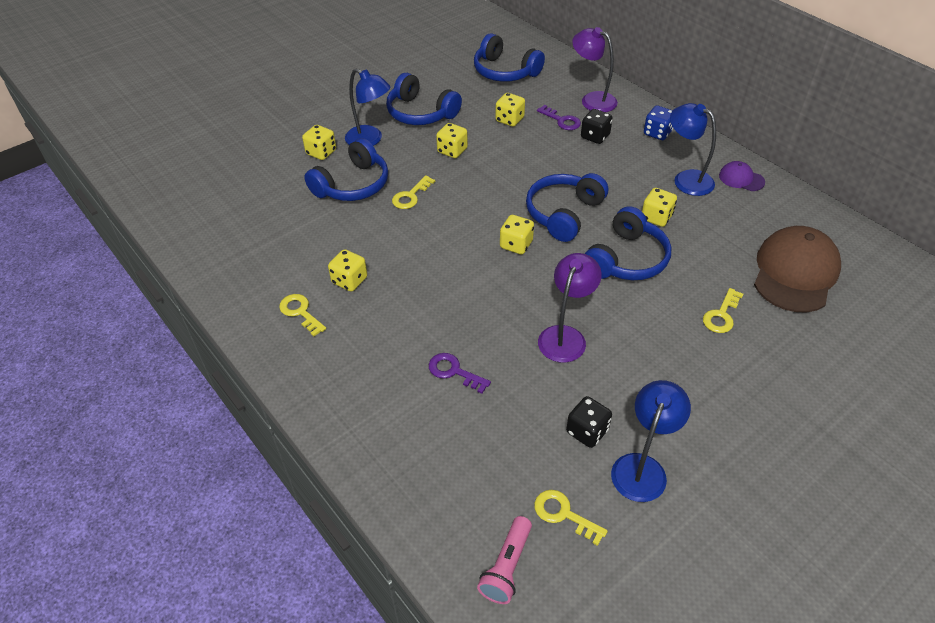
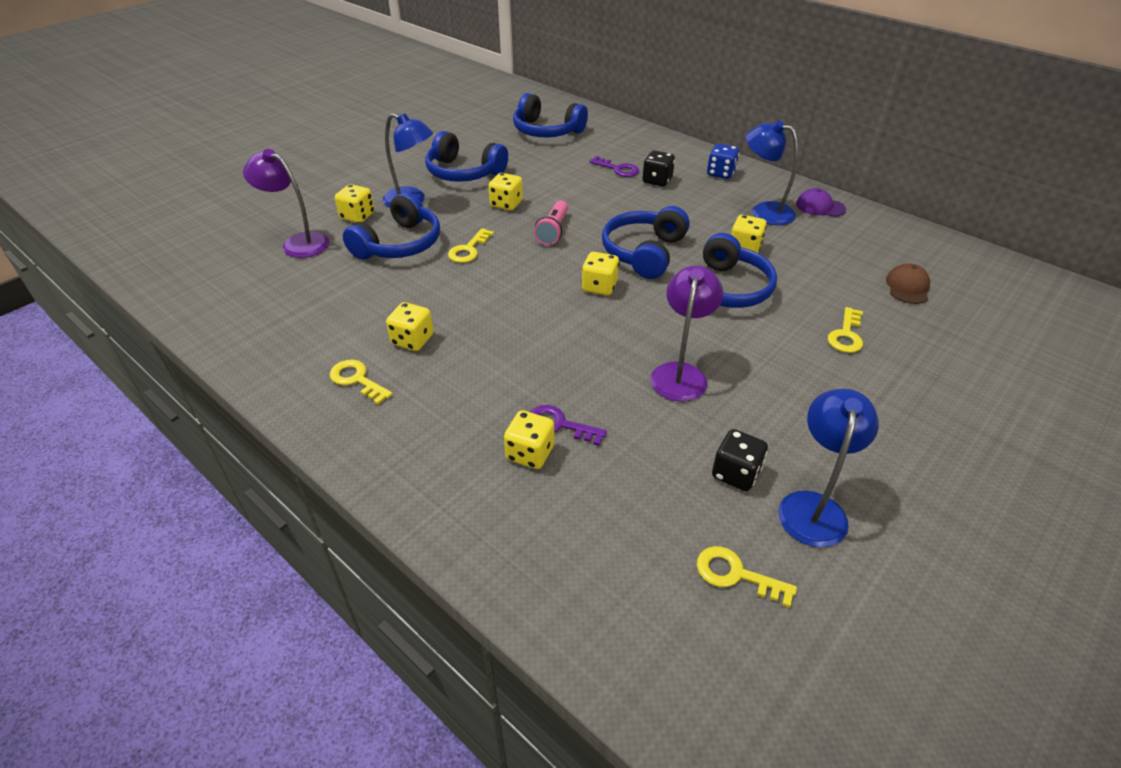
camera: 10 degrees left, 5 degrees down
(507, 567) = (682, 652): pink flashlight -> pink flashlight (553, 231)
(509, 119) = (562, 172): yellow dice -> yellow dice (530, 453)
(592, 100) = (644, 149): purple lamp -> purple lamp (298, 243)
(795, 273) = (907, 287): brown cap -> brown cap, size x0.47

